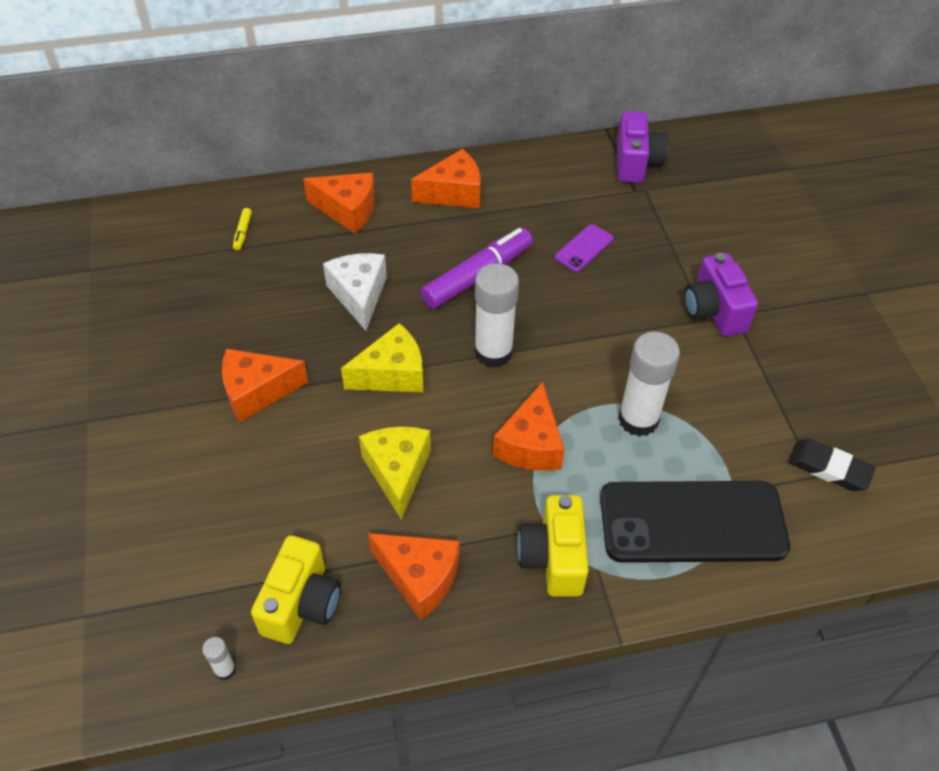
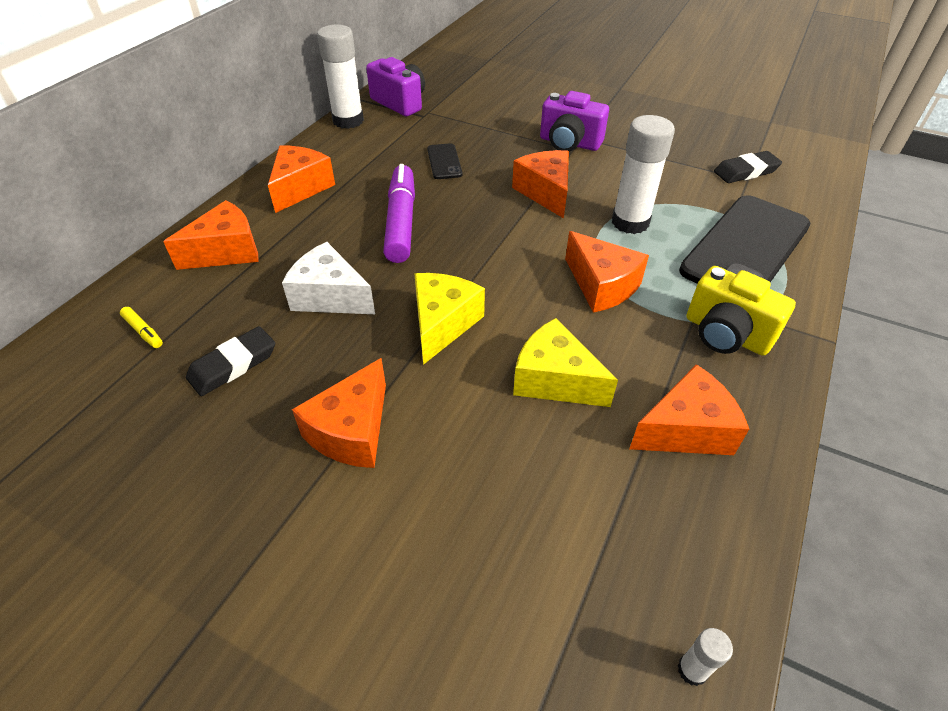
camera: 50 degrees left, 5 degrees down
(256, 295) = (233, 365): none -> black eraser
(301, 604) = (651, 542): yellow camera -> none
(493, 352) = (488, 255): white glue stick -> white glue stick (348, 121)
(584, 248) = (444, 162): purple phone -> black phone
(616, 338) = (545, 192): none -> orange cheese

